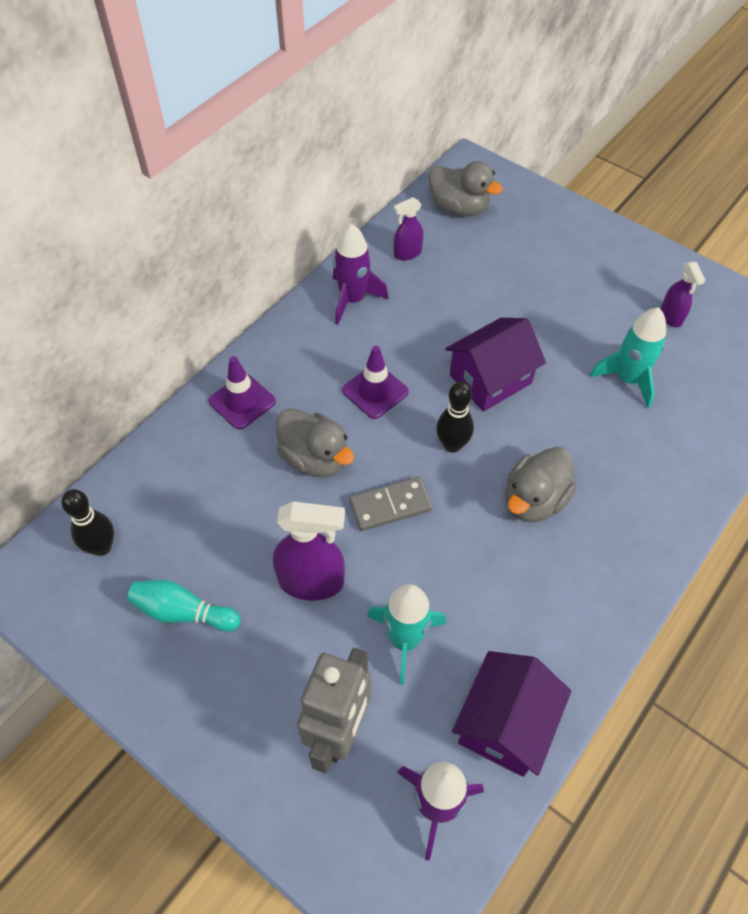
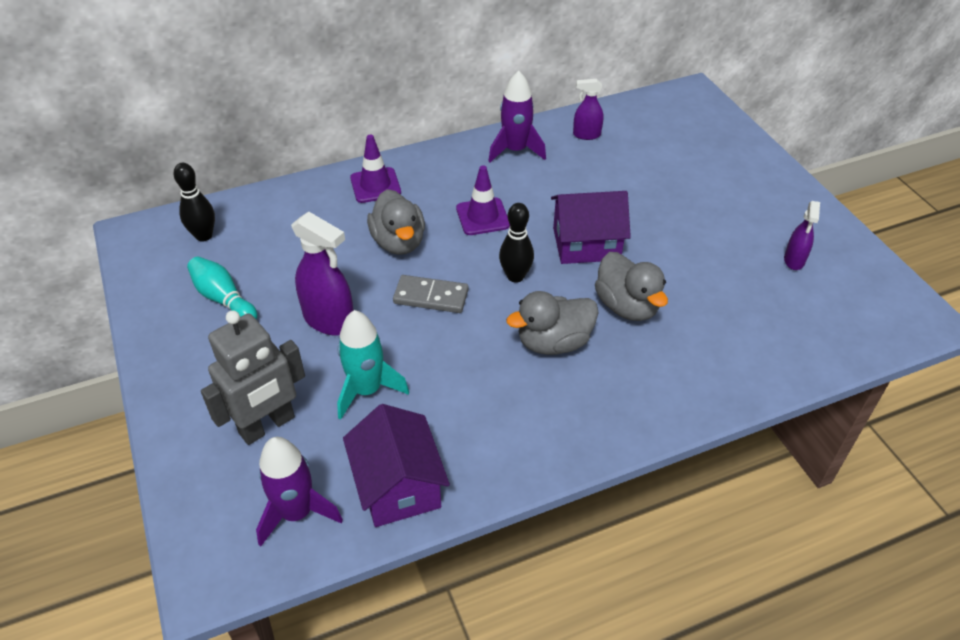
camera: 30 degrees right, 10 degrees down
(459, 208) = (657, 118): grey duck -> grey duck (627, 306)
(505, 724) = (398, 485): purple house -> purple house turned 75 degrees counterclockwise
(627, 379) = (712, 290): turquoise rocket -> none

